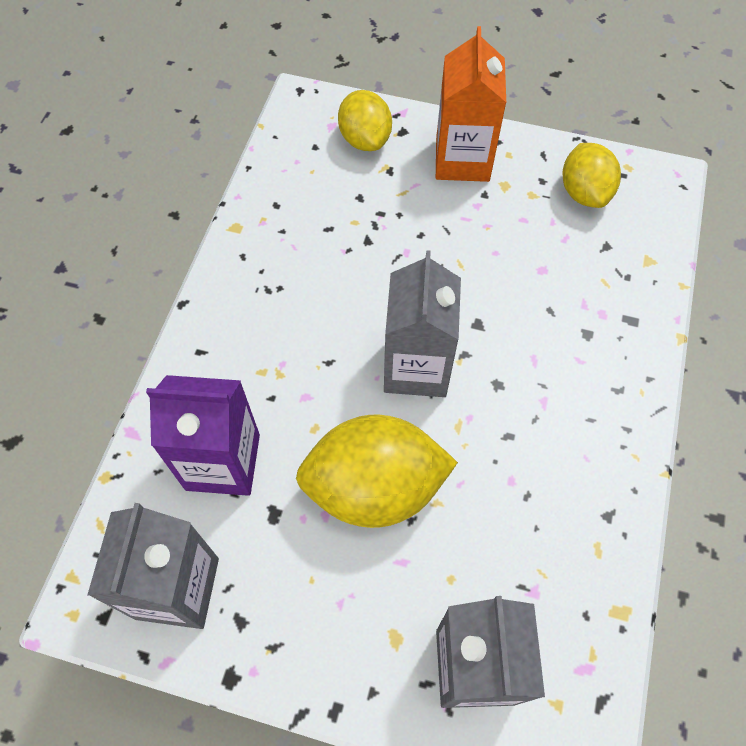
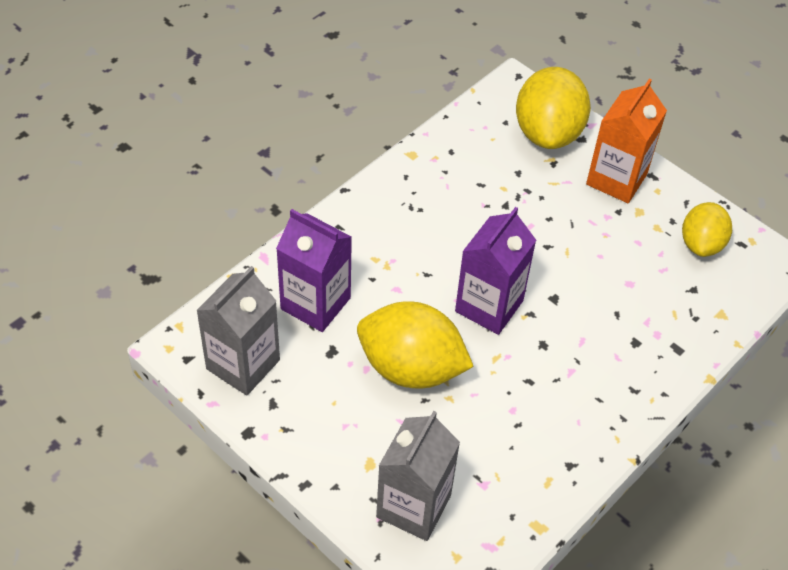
camera: 25 degrees right, 10 degrees down
(365, 139) = (548, 132): yellow lemon -> yellow lemon, size x1.61
(416, 367) = (489, 306): grey carton -> purple carton

